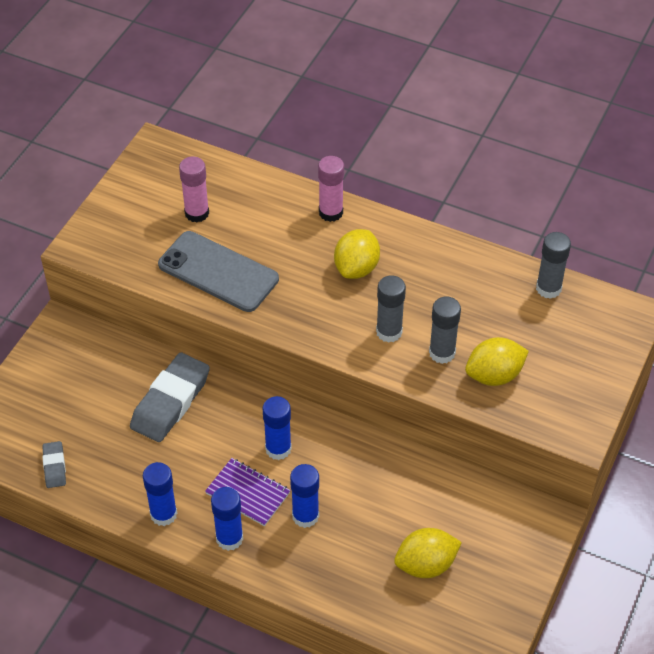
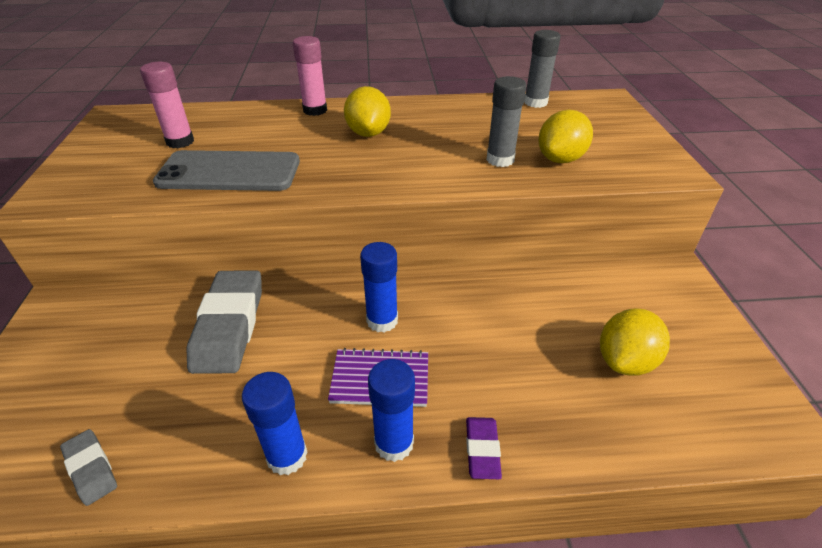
camera: 30 degrees left, 10 degrees down
(279, 569) = (482, 450): none -> purple eraser
(305, 516) = (462, 373): blue glue stick -> none
(389, 332) = (438, 161): grey glue stick -> none

